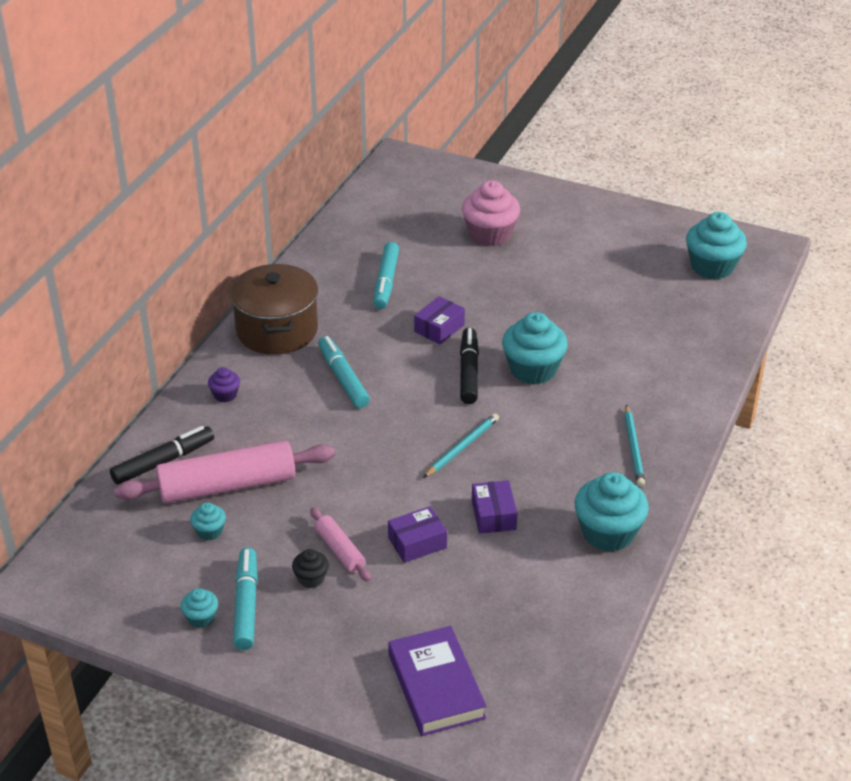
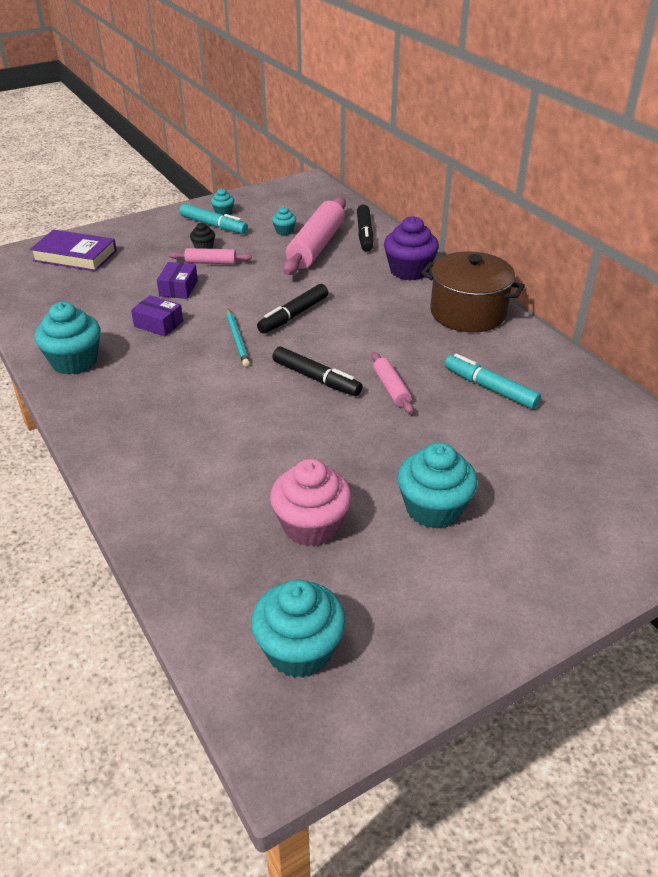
camera: 125 degrees right, 0 degrees up
(225, 395) = (409, 271): purple cupcake -> purple cupcake, size x2.06
(343, 378) = (375, 320): turquoise marker -> none
(386, 432) = (294, 315): none -> black marker
(439, 328) = (391, 388): purple box -> pink rolling pin
(490, 234) = (523, 490): pink cupcake -> pink cupcake (311, 526)
(533, 369) = (280, 413): turquoise cupcake -> turquoise cupcake (433, 509)
(633, 448) = (127, 417): turquoise pencil -> none

